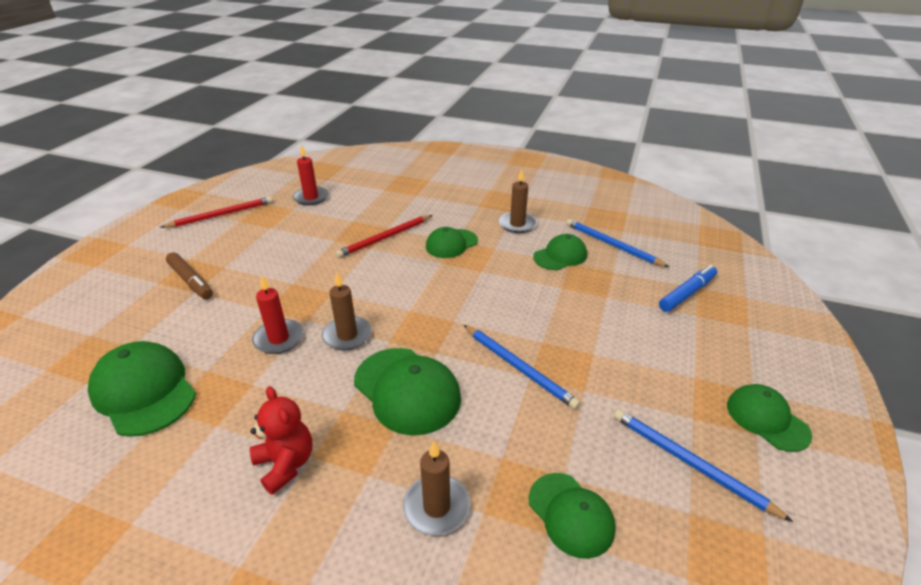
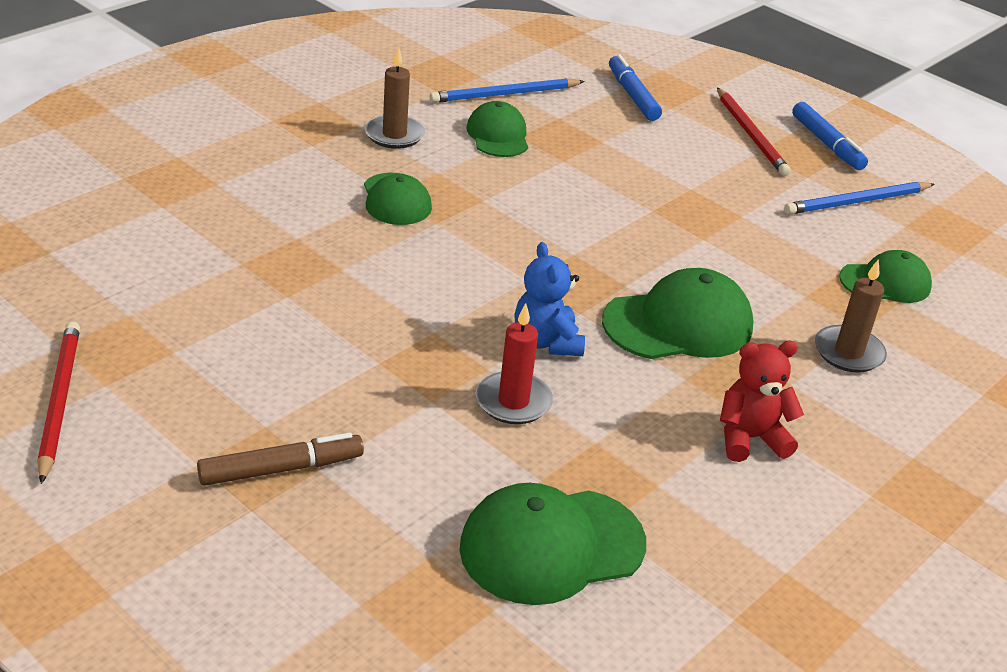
camera: 70 degrees left, 0 degrees up
(311, 198) = (106, 285): red candle -> none
(347, 335) = (546, 342): brown candle -> blue teddy bear
(385, 238) = (326, 248): red pencil -> red pencil (751, 135)
(519, 367) = (685, 240): blue pencil -> none
(767, 419) = (827, 144): green cap -> blue marker

